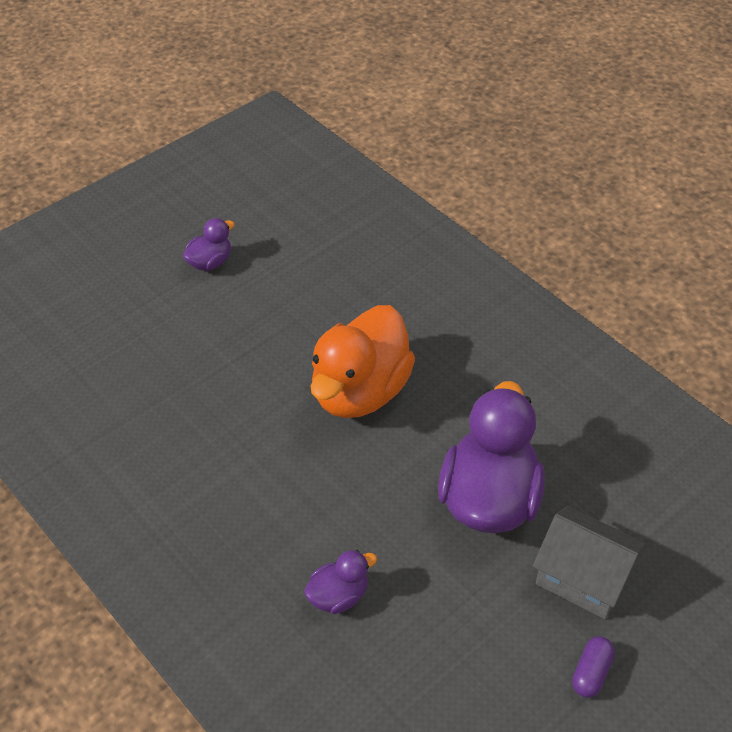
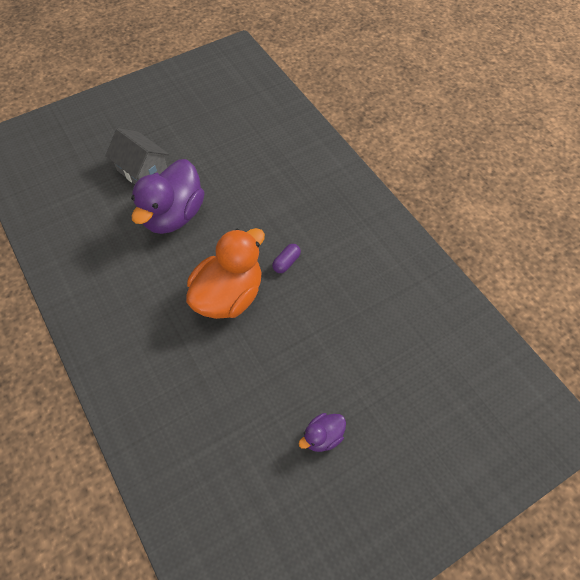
camera: 170 degrees left, 10 degrees up
(338, 596) = (270, 179): purple duck -> none
(591, 673) = (160, 133): purple capsule -> purple capsule (286, 262)

